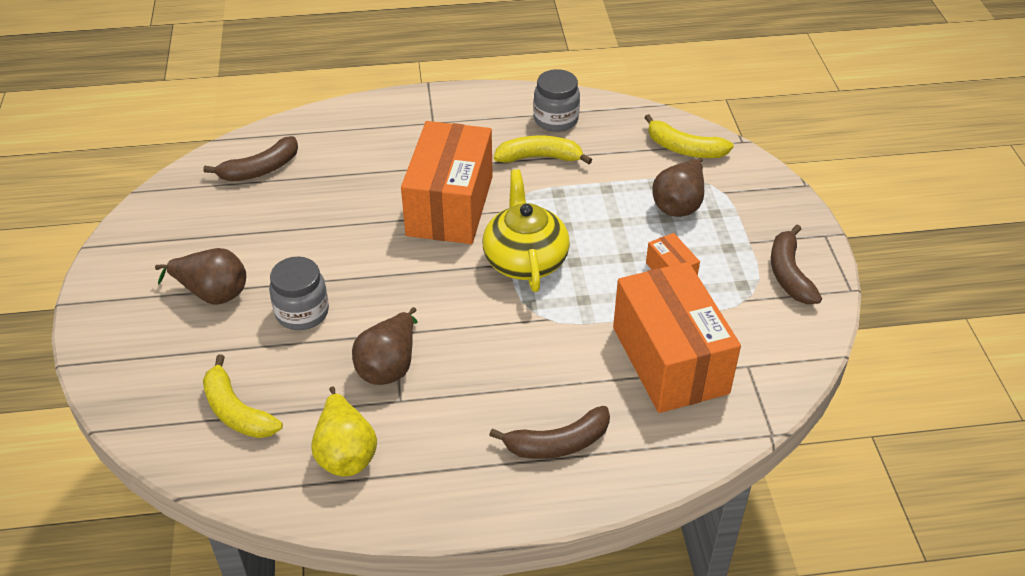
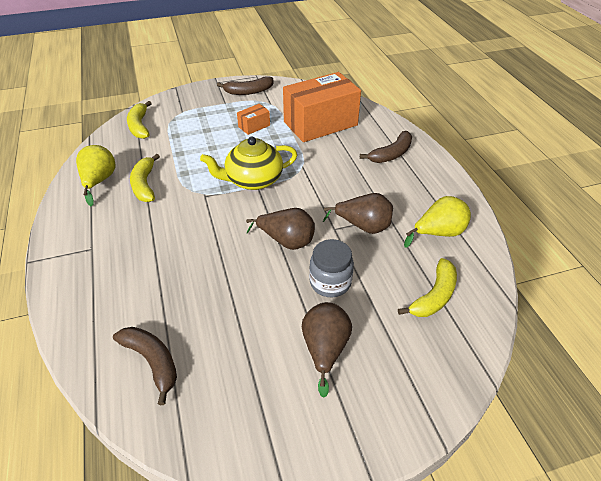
camera: 100 degrees left, 0 degrees up
(450, 206) = (201, 222): orange box -> none
(556, 120) = (99, 181): grey jar -> yellow pear
(558, 443) = (391, 154): brown banana -> brown banana turned 75 degrees clockwise
(679, 204) = (194, 126): brown pear -> brown pear (286, 241)
(684, 149) = (139, 126): yellow banana -> yellow banana turned 150 degrees clockwise

